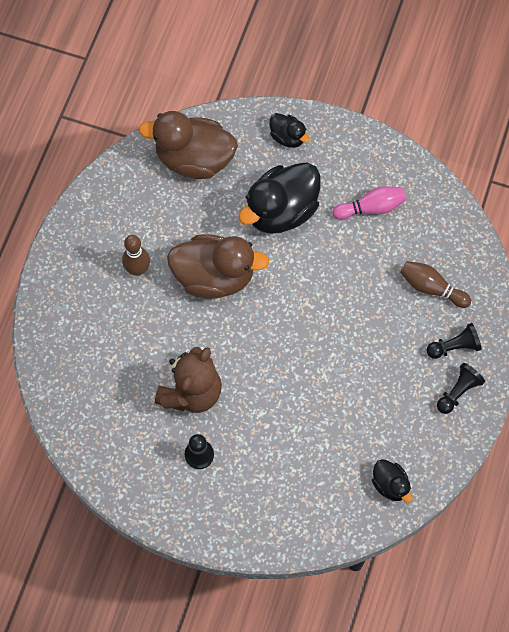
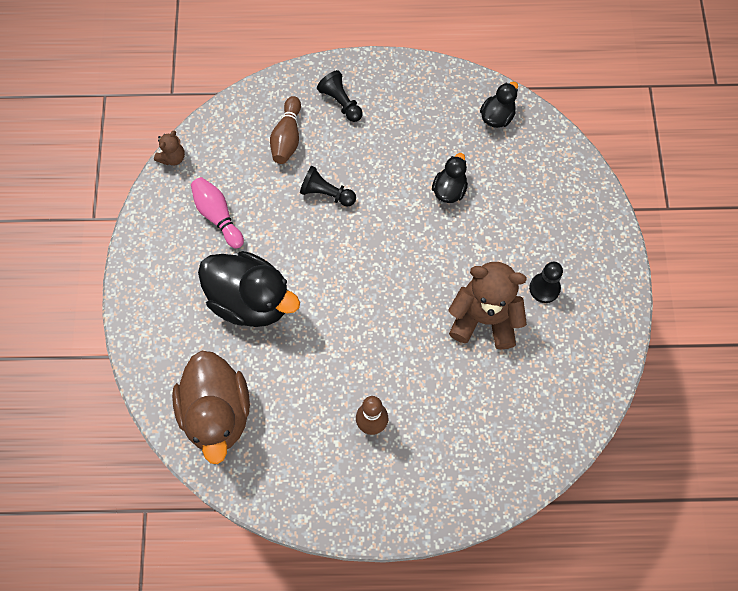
camera: 110 degrees left, 0 degrees up
(214, 277) = (350, 341): brown duck -> none
(288, 137) = (158, 324): black duck -> black duck (449, 190)
(443, 187) = (172, 158): none -> brown teddy bear
(458, 392) = (384, 88): black pawn -> black pawn (326, 194)

